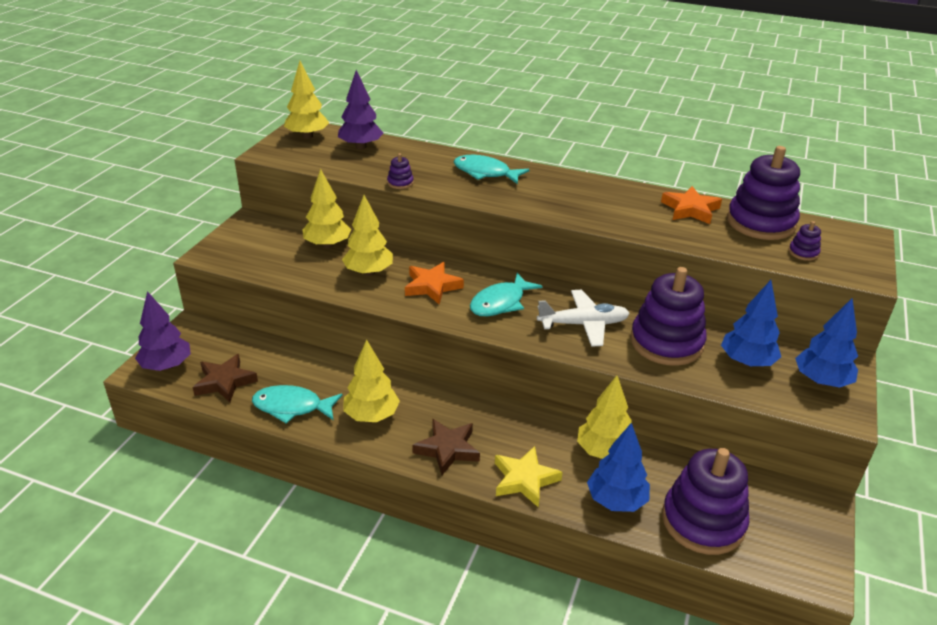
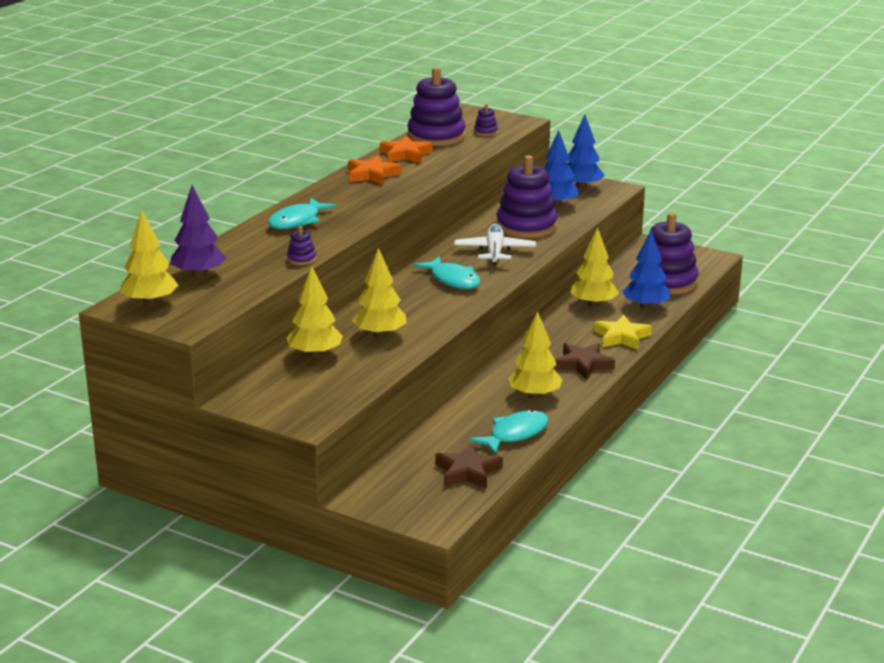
camera: 80 degrees left, 10 degrees down
(166, 366) = (431, 508): purple tree -> none
(292, 407) = (515, 434): turquoise fish -> turquoise fish turned 150 degrees counterclockwise
(432, 286) = (416, 307): orange star -> orange star (372, 175)

